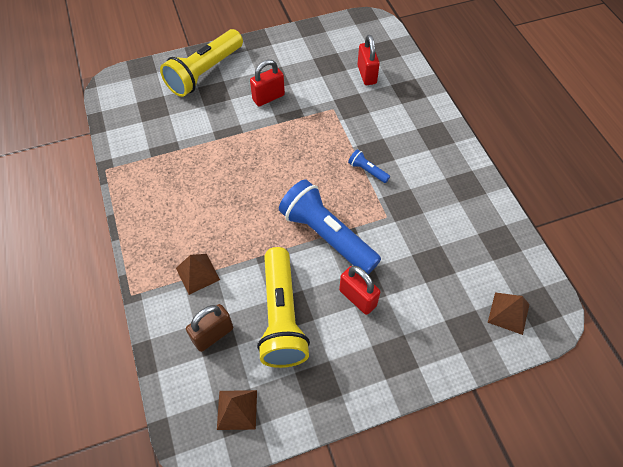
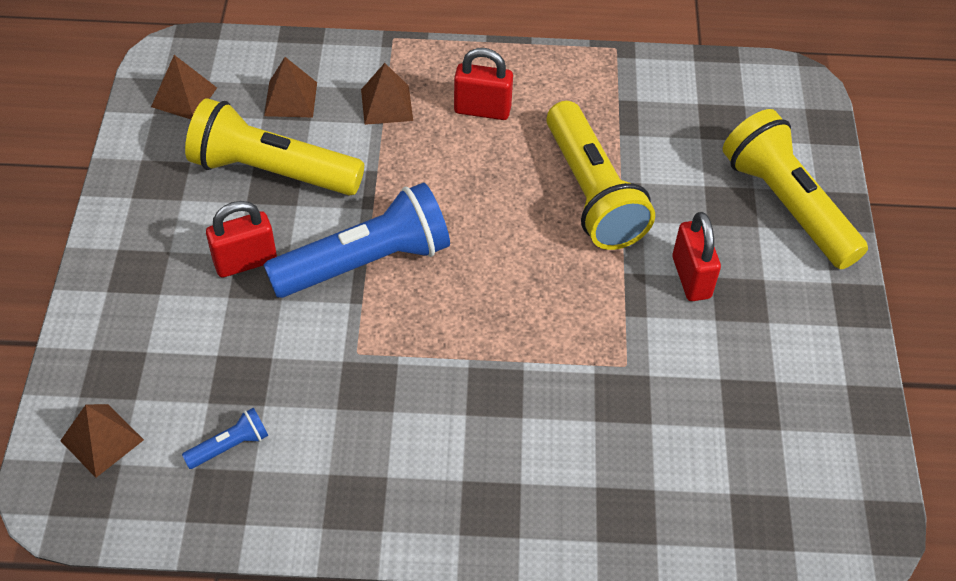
camera: 110 degrees right, 5 degrees down
(213, 334) = (290, 99): brown padlock -> brown pyramid
(229, 149) = (591, 193): none -> yellow flashlight
(366, 75) = (697, 456): red padlock -> red padlock (482, 110)
(367, 171) = (460, 363): blue flashlight -> blue flashlight (230, 446)

